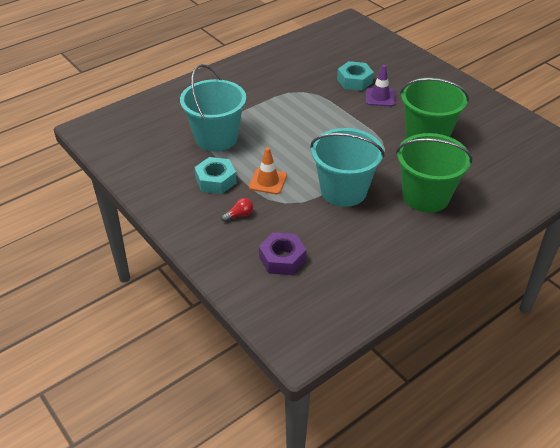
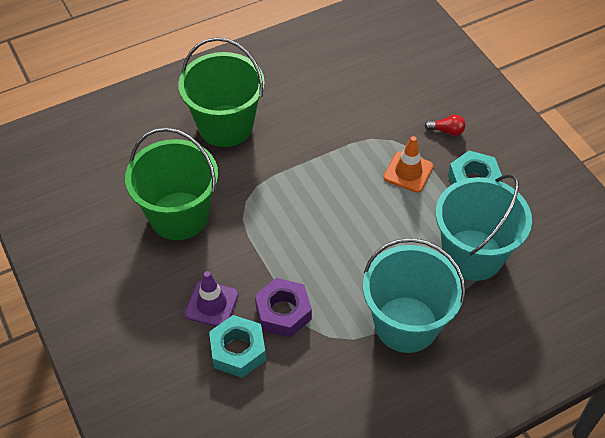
camera: 170 degrees left, 10 degrees up
(239, 215) = (446, 131): red light bulb -> red light bulb turned 150 degrees counterclockwise
(282, 259) = (405, 76): purple nut -> purple nut (283, 312)
(343, 191) = (319, 146): turquoise bucket -> turquoise bucket (406, 324)

